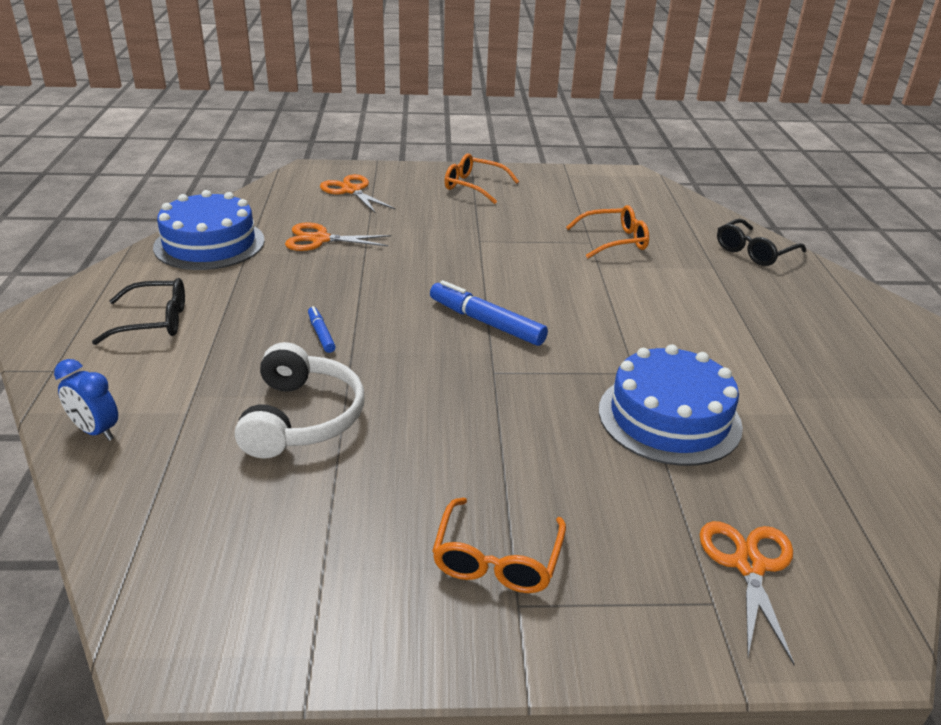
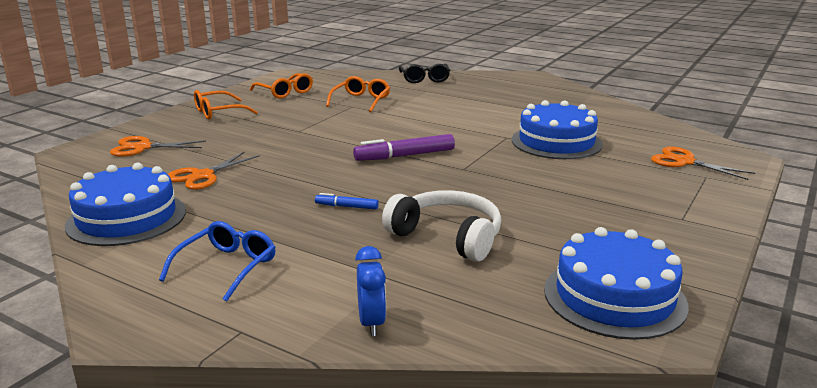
camera: 55 degrees left, 10 degrees down
(96, 431) = (371, 323): blue clock -> blue clock turned 75 degrees counterclockwise
(154, 321) = (227, 267): black glasses -> blue glasses
(237, 586) = (614, 297): none -> blue cake
(486, 322) = (405, 156): blue marker -> purple marker
(497, 559) = (642, 214): orange glasses -> orange glasses (285, 92)

